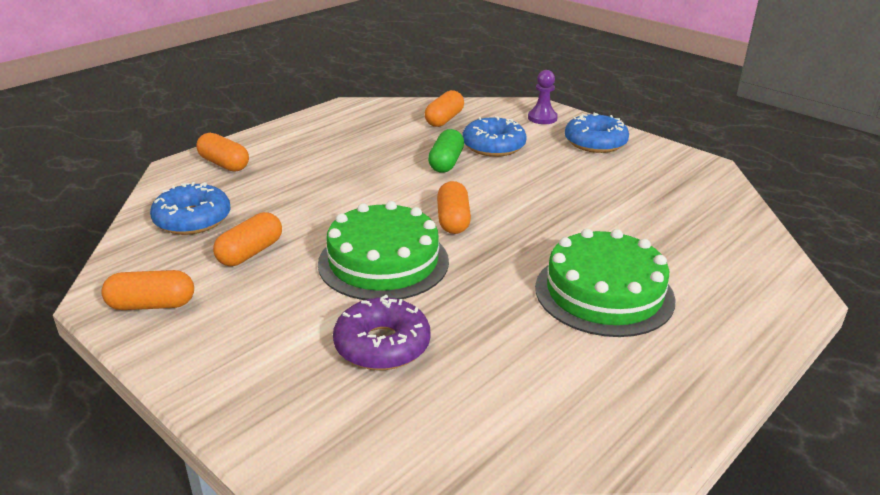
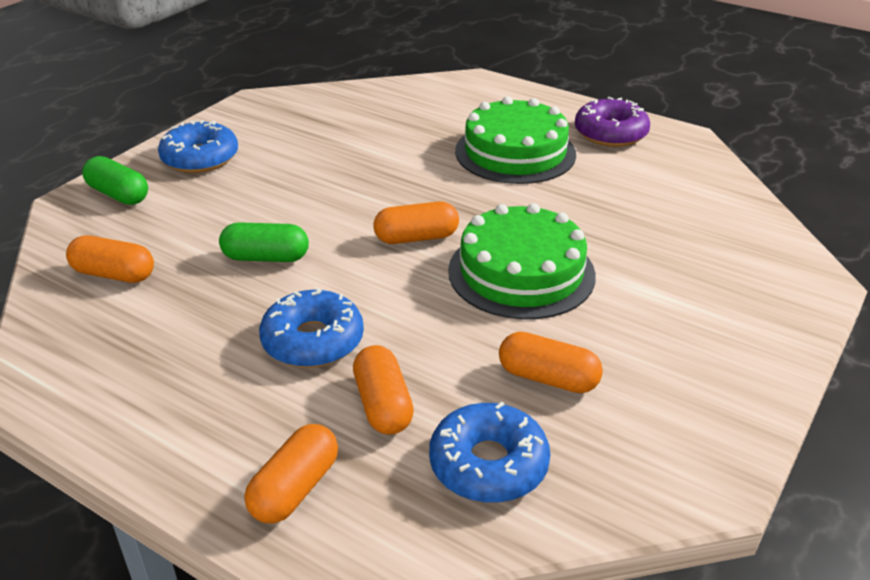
camera: 100 degrees left, 5 degrees up
(152, 305) = (694, 431): orange capsule -> orange capsule (383, 405)
(382, 345) = (655, 253): purple donut -> purple donut (610, 133)
(493, 146) = (212, 225): blue donut -> blue donut (313, 341)
(542, 118) = (118, 195): purple pawn -> green capsule

